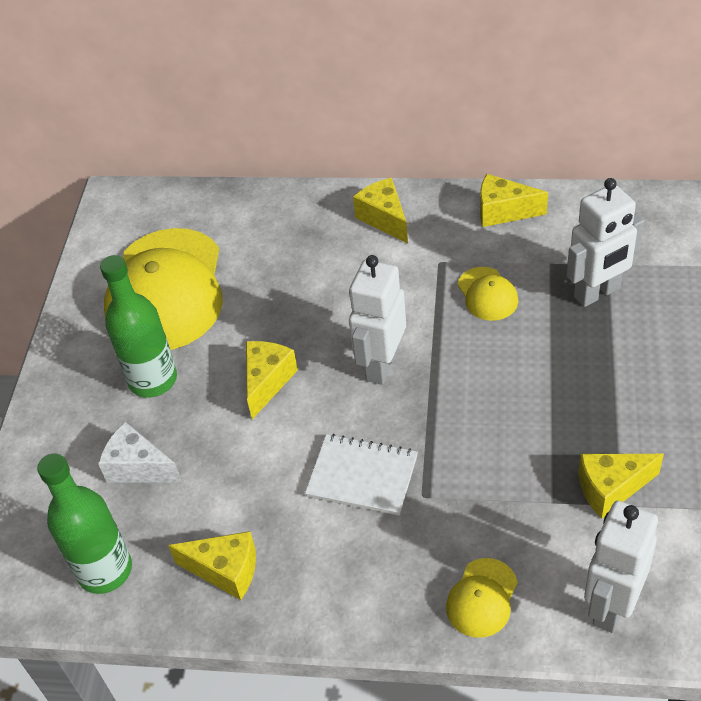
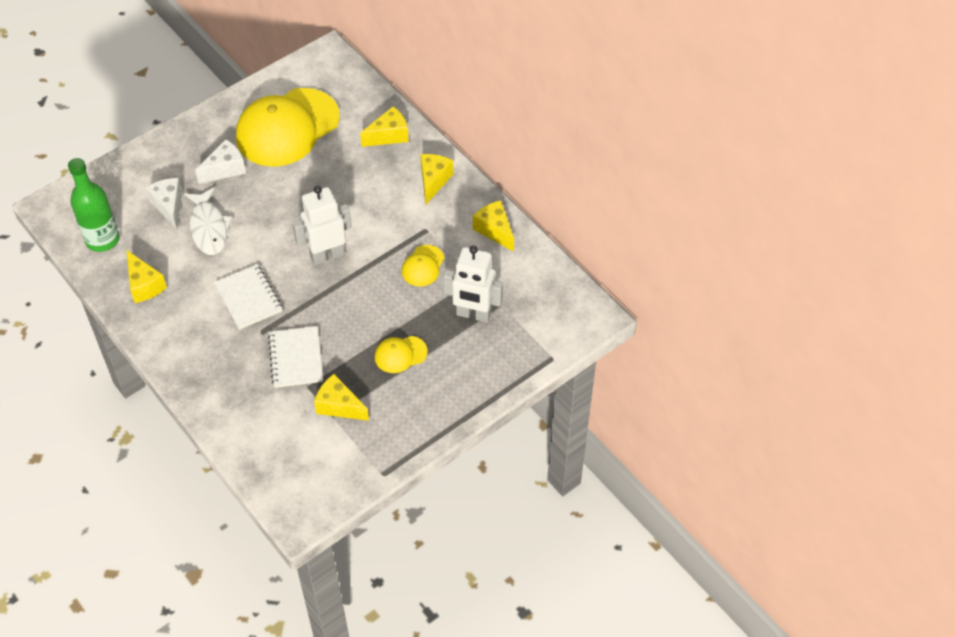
camera: 40 degrees right, 5 degrees up
(153, 380) = (225, 169): green bottle -> white cheese
(216, 449) = (208, 228): none -> white fish
(267, 382) = (269, 216): yellow cheese -> yellow cheese (389, 135)
(482, 598) = (222, 395): yellow cap -> yellow cap (400, 354)
(499, 486) = (296, 358): none -> white notebook
(611, 606) = (266, 450): white robot -> none

